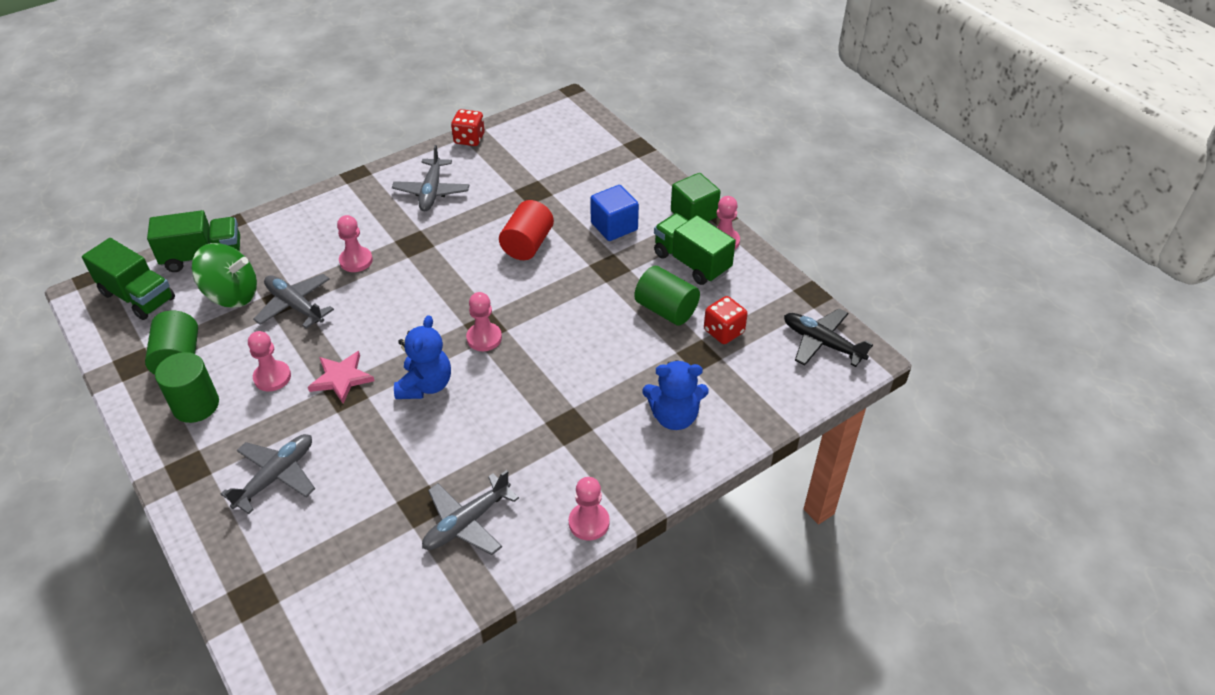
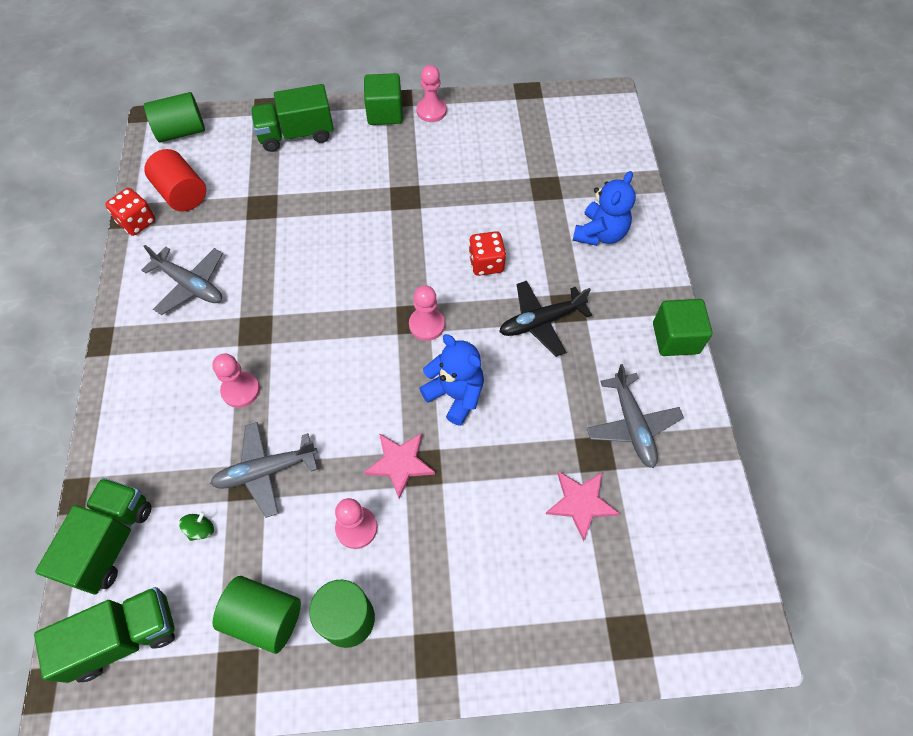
camera: 60 degrees left, 15 degrees up
(232, 295) = (201, 529): green spinning top -> green spinning top, size x0.40
(276, 476) = (493, 567): grey plane -> none
(365, 513) = (580, 503): none -> pink star
(527, 244) = (330, 241): red cylinder -> red cylinder (182, 194)
(589, 522) = (675, 338): pink pawn -> green cube
(614, 226) = (357, 171): blue cube -> none
(666, 310) = (482, 184): green cylinder -> green cylinder (181, 131)
(691, 262) = (440, 142): green truck -> green truck (296, 135)
(723, 331) = (531, 160): red dice -> red dice (486, 263)
(822, 343) = (581, 111): black plane -> black plane (541, 322)

